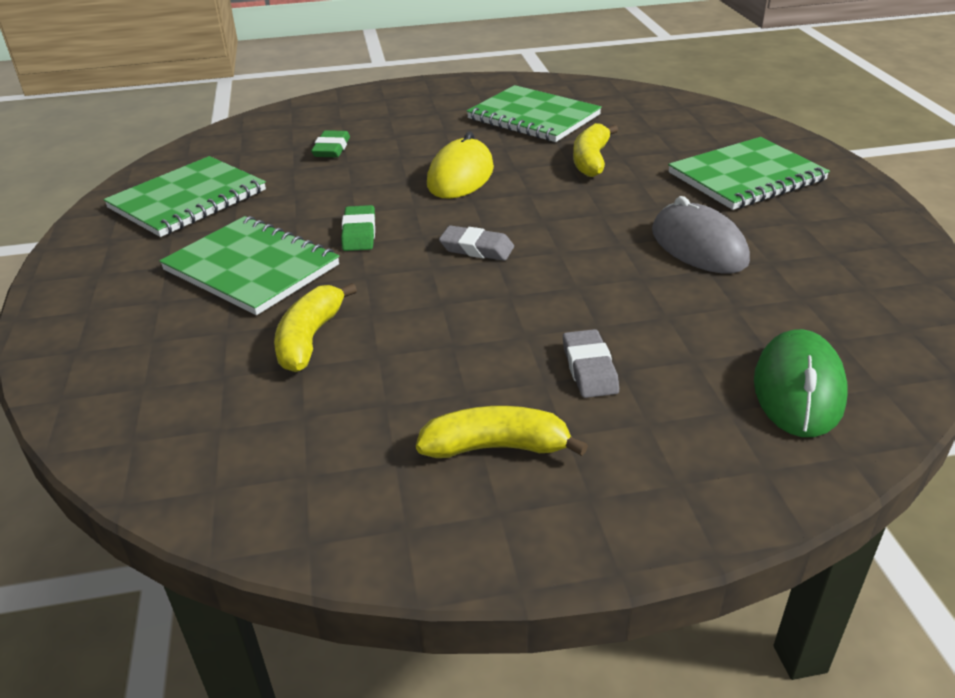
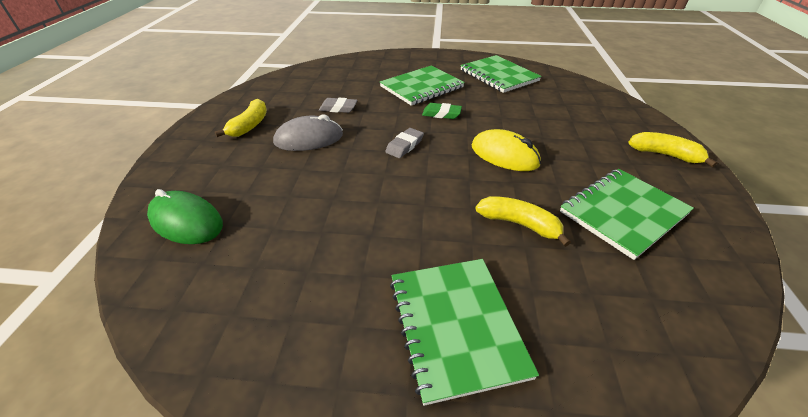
camera: 105 degrees right, 5 degrees up
(310, 338) = (355, 96): yellow banana -> yellow banana (664, 155)
(331, 149) = (558, 115): green eraser -> none
(589, 369) = (271, 158): grey eraser -> grey eraser (338, 108)
(698, 246) = (351, 238): grey mouse -> grey mouse (309, 139)

